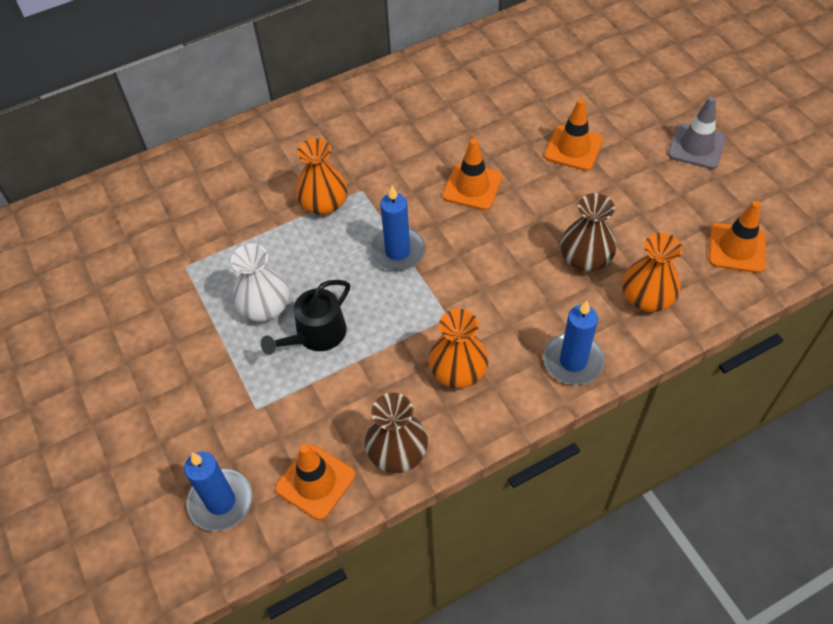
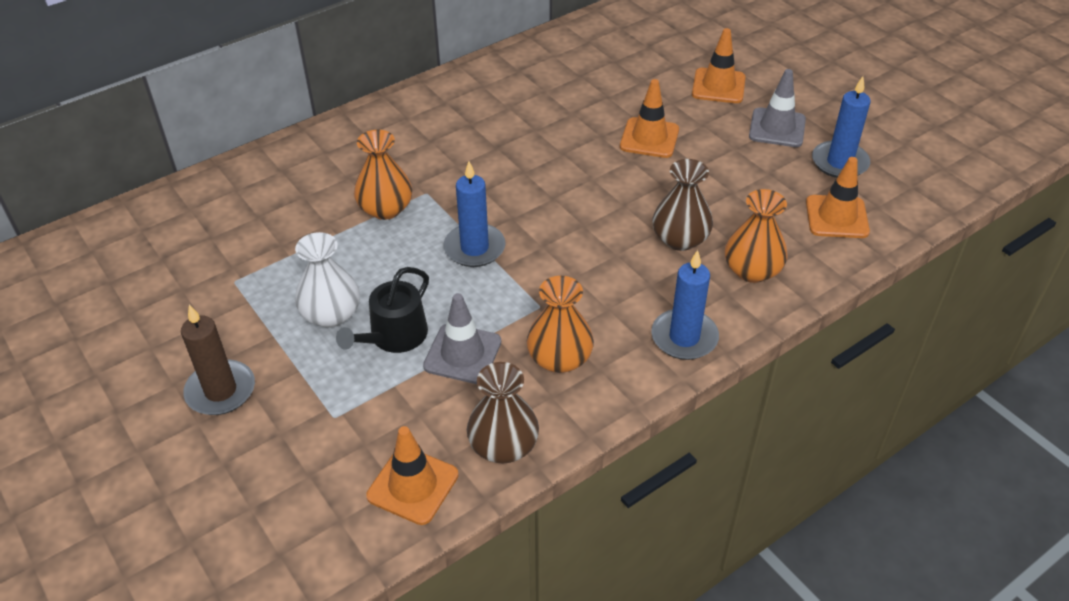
camera: 10 degrees left, 10 degrees down
(164, 373) = (220, 391): none -> brown candle
(221, 501) = (303, 517): blue candle -> blue candle (839, 162)
(373, 358) = (462, 354): none -> grey traffic cone
(472, 187) = (547, 181): orange traffic cone -> orange traffic cone (718, 86)

